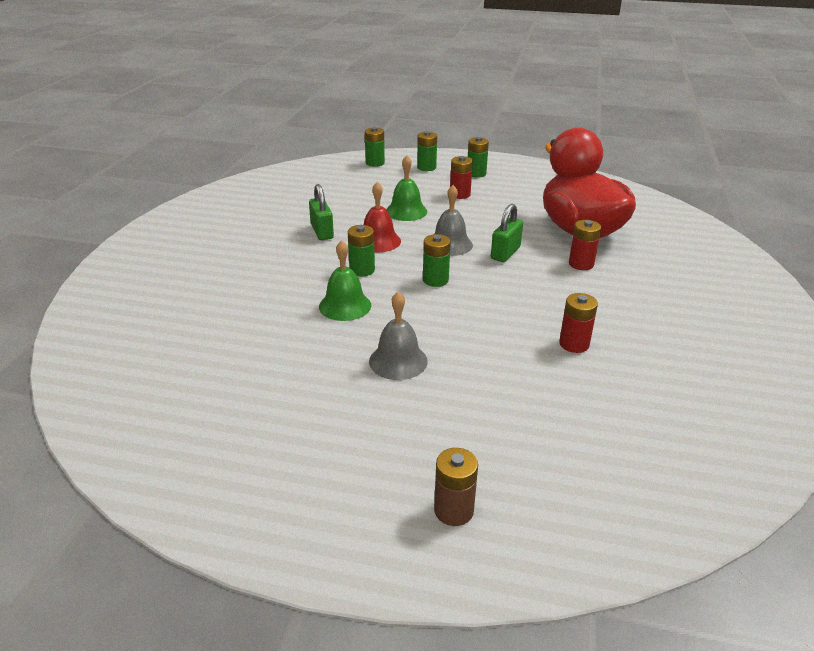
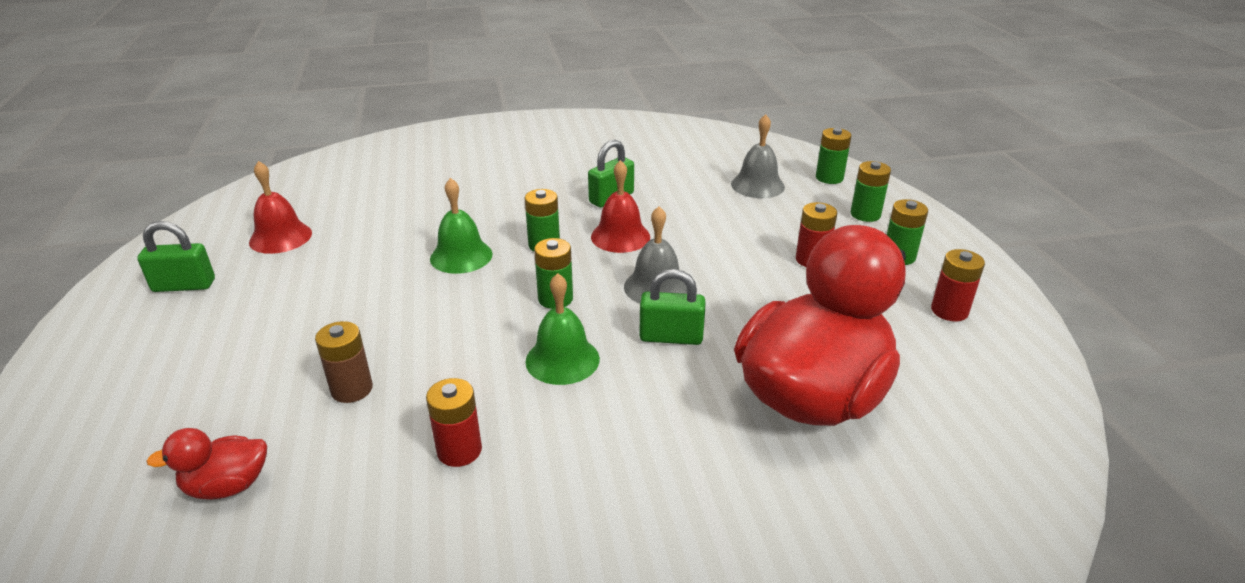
camera: 65 degrees right, 0 degrees up
(216, 394) = (280, 237): none -> red bell
(254, 464) = (184, 286): none -> green padlock
(398, 361) = (366, 318): grey bell -> grey bell (757, 185)
(406, 211) = (716, 234): green bell -> green bell (562, 360)
(453, 510) = (115, 418): brown battery -> brown battery (352, 389)
(568, 446) = (227, 486): none -> red duck
(581, 264) = (697, 417): red battery -> red battery (949, 311)

